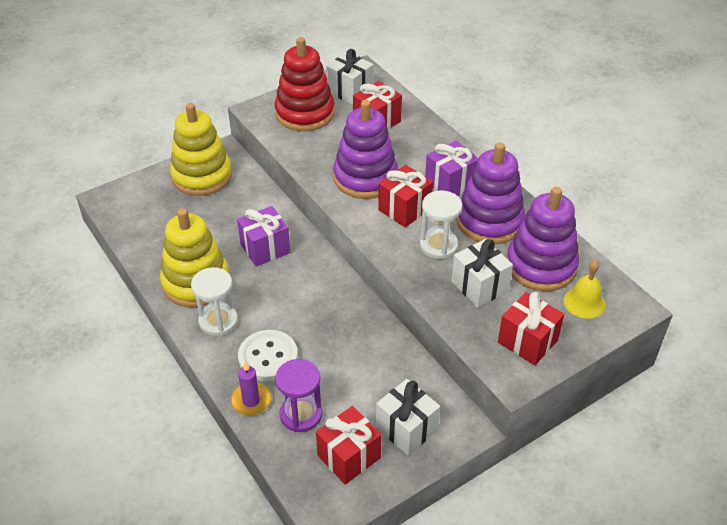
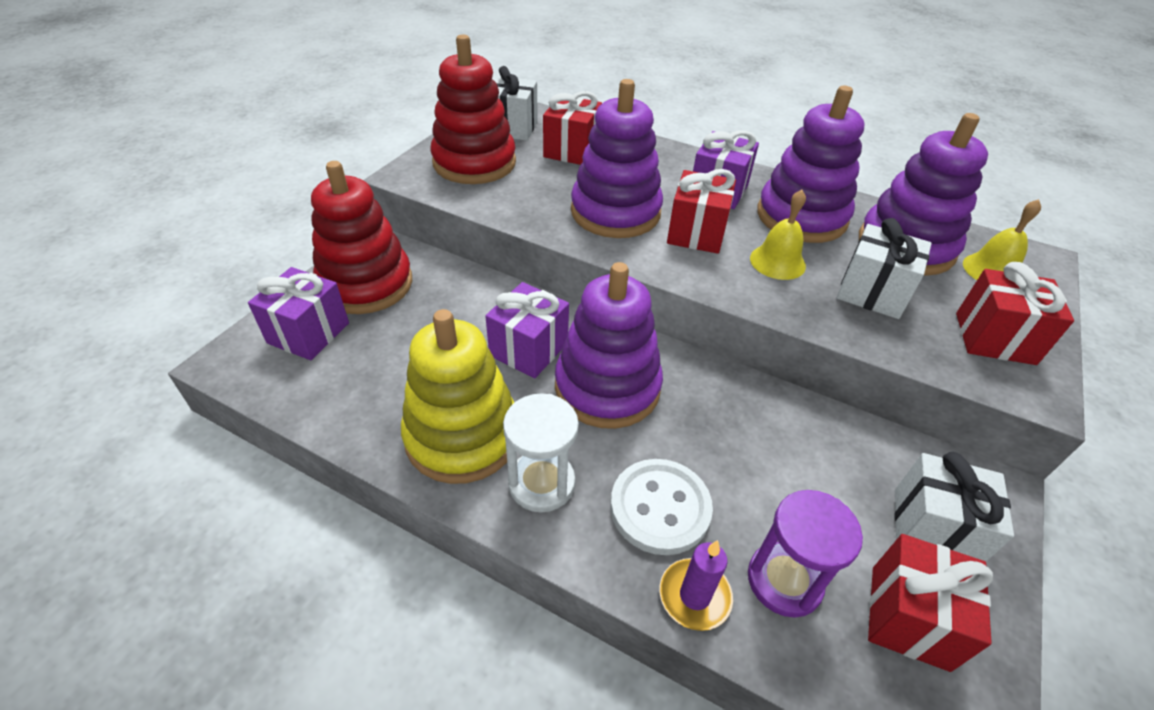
camera: 30 degrees left, 0 degrees up
(154, 196) = (308, 333): none -> purple gift
(202, 176) = (366, 284): yellow stacking toy -> red stacking toy
(292, 286) = (607, 387): none -> purple stacking toy
(438, 246) = (777, 262): white hourglass -> yellow bell

